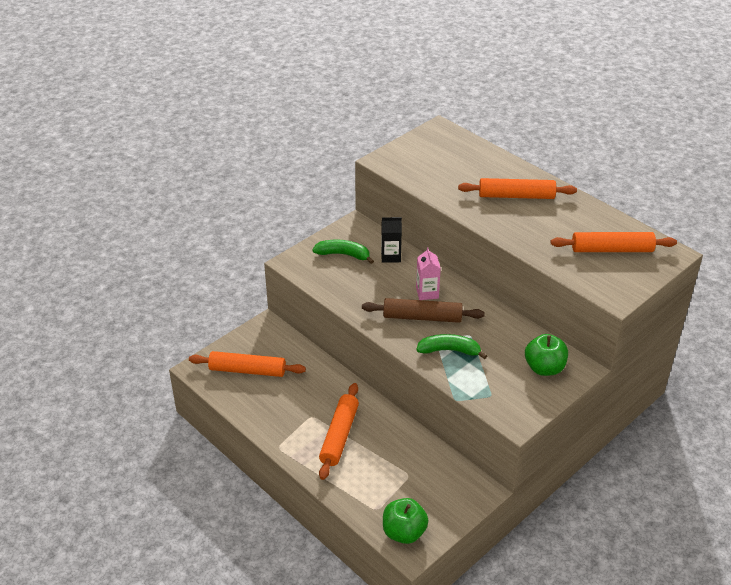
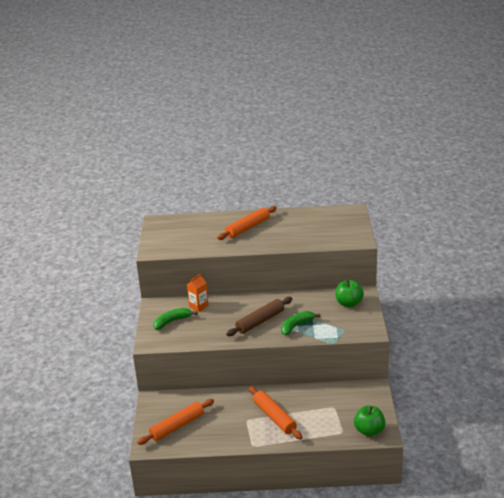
camera: 45 degrees left, 10 degrees down
(390, 256) = (198, 306): black carton -> orange carton
(427, 293) = (244, 310): pink carton -> none
(612, 250) = (327, 224): orange rolling pin -> none

